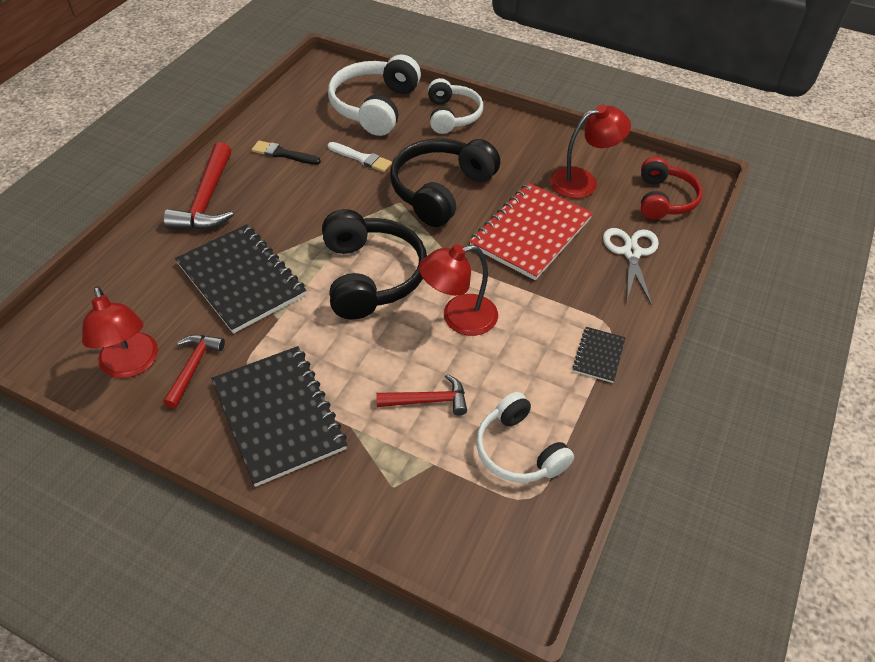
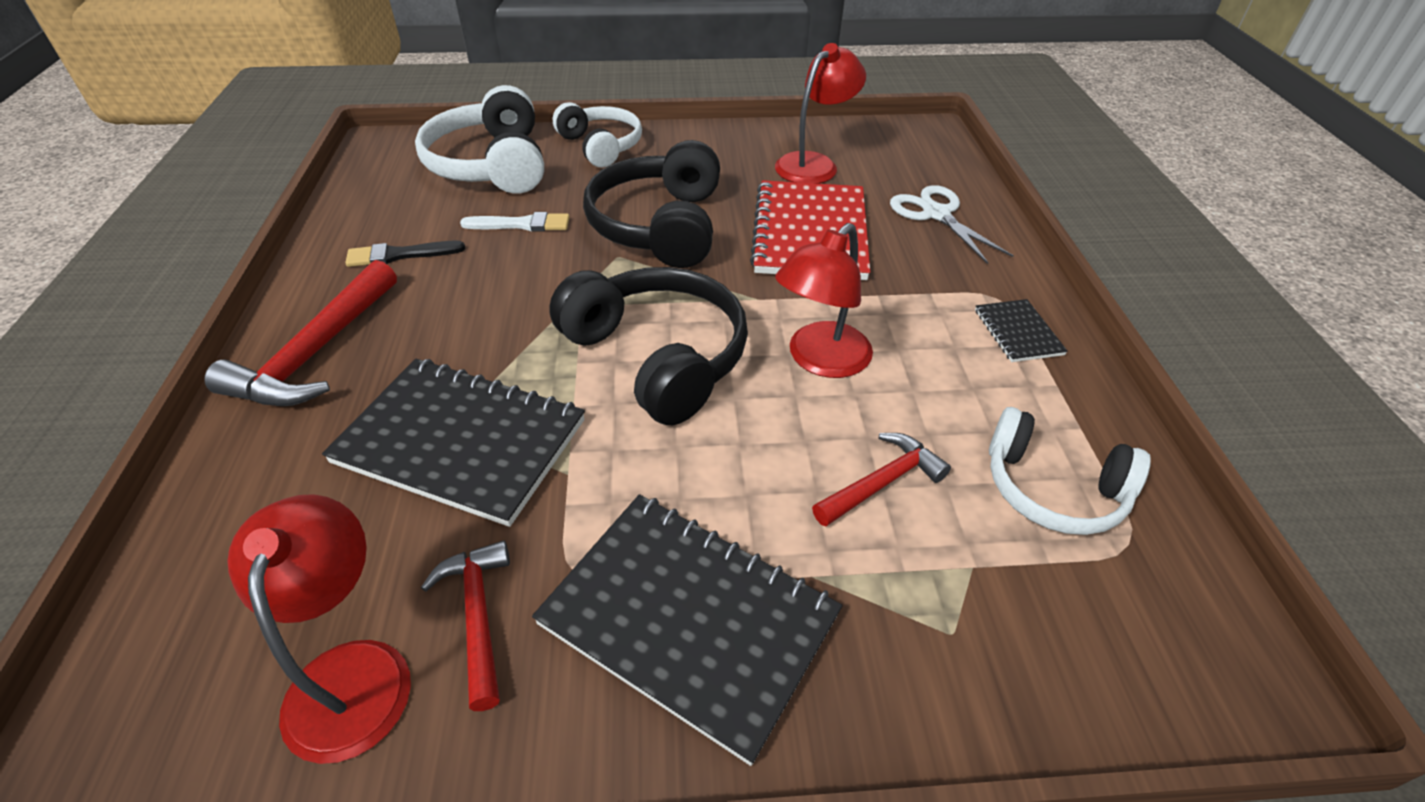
camera: 30 degrees left, 5 degrees down
(131, 365) = (351, 672): red lamp -> red lamp turned 135 degrees counterclockwise
(207, 199) = (317, 352): red hammer -> red hammer turned 45 degrees clockwise
(664, 199) = (913, 154): red headphones -> none

